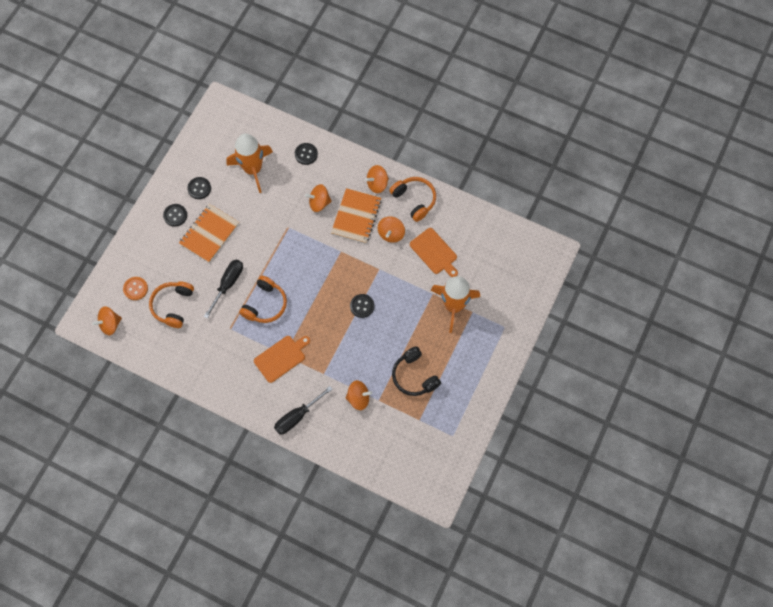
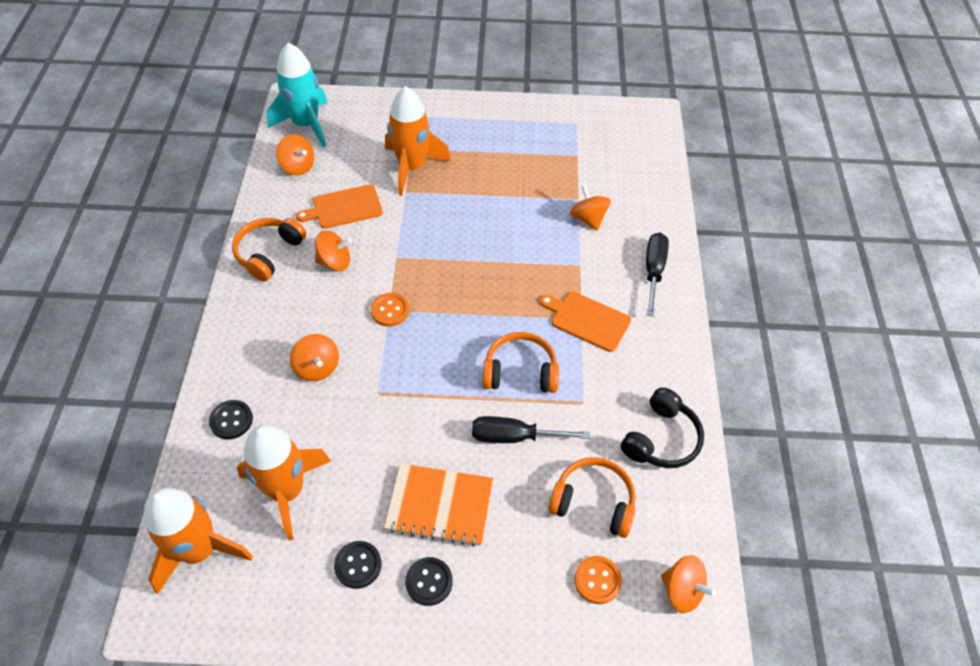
camera: 115 degrees left, 15 degrees down
(173, 306) = (593, 502): orange headphones -> orange headphones turned 150 degrees counterclockwise
(242, 126) = (199, 550): none -> orange rocket
(297, 416) = (653, 271): black screwdriver -> black screwdriver turned 105 degrees counterclockwise
(340, 252) = (390, 310): none -> orange button
(356, 217) = (323, 312): orange notebook -> none
(362, 306) = (461, 257): black button -> none
(377, 184) = (256, 305): orange spinning top -> orange spinning top (298, 166)
(414, 376) = (526, 176): black headphones -> black headphones (661, 439)
(434, 252) = (344, 207): orange cutting board -> orange cutting board turned 135 degrees counterclockwise
(524, 252) = (306, 125): none -> turquoise rocket

